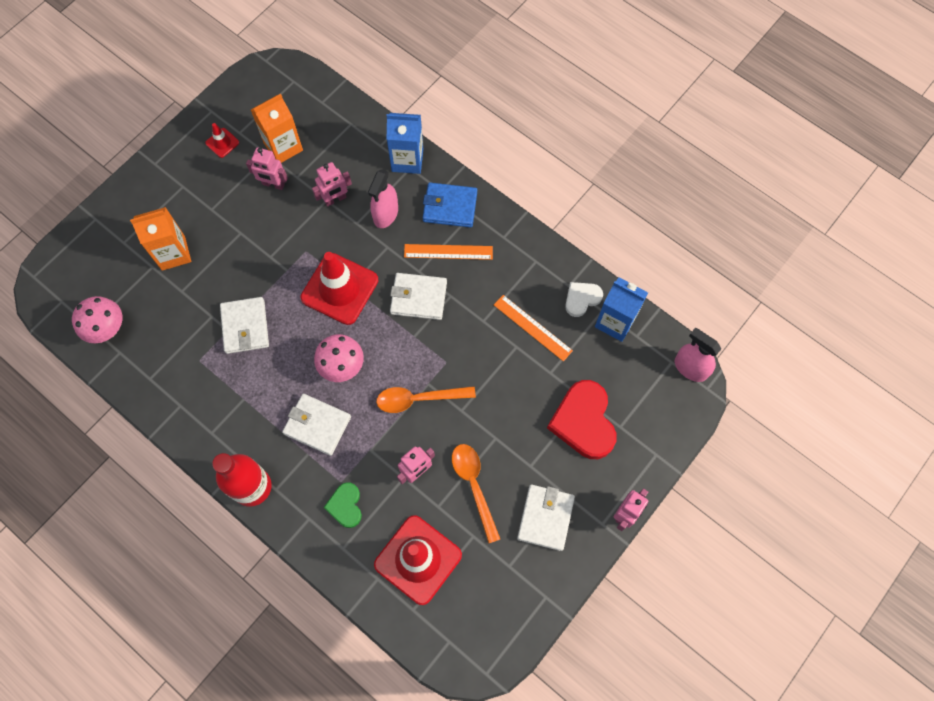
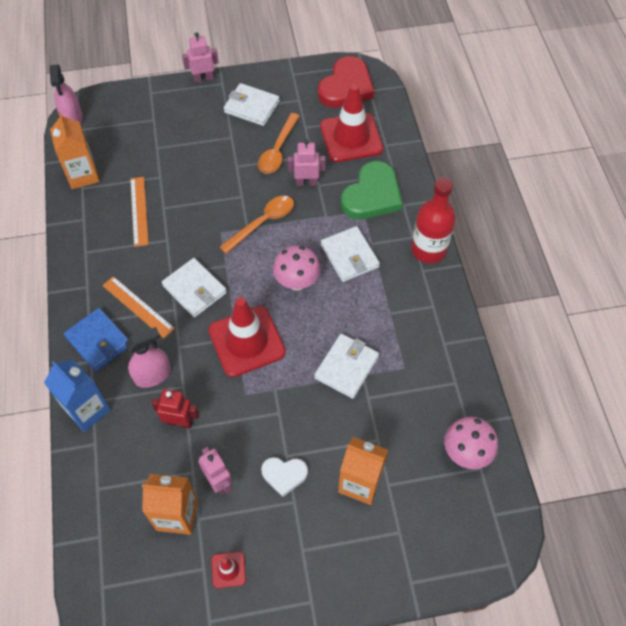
camera: 140 degrees left, 10 degrees down
(335, 199) = (180, 422): pink robot -> red robot
(345, 506) = (372, 195): green heart -> green heart, size x1.83
(419, 399) = (263, 223): orange spoon -> orange spoon turned 75 degrees counterclockwise
(545, 518) = (252, 107): white wallet -> white wallet turned 60 degrees clockwise
(581, 299) = (86, 204): white heart -> white heart (284, 475)
(583, 421) = (172, 137): red heart -> red heart (346, 87)
(615, 322) = (83, 175): blue carton -> orange carton

